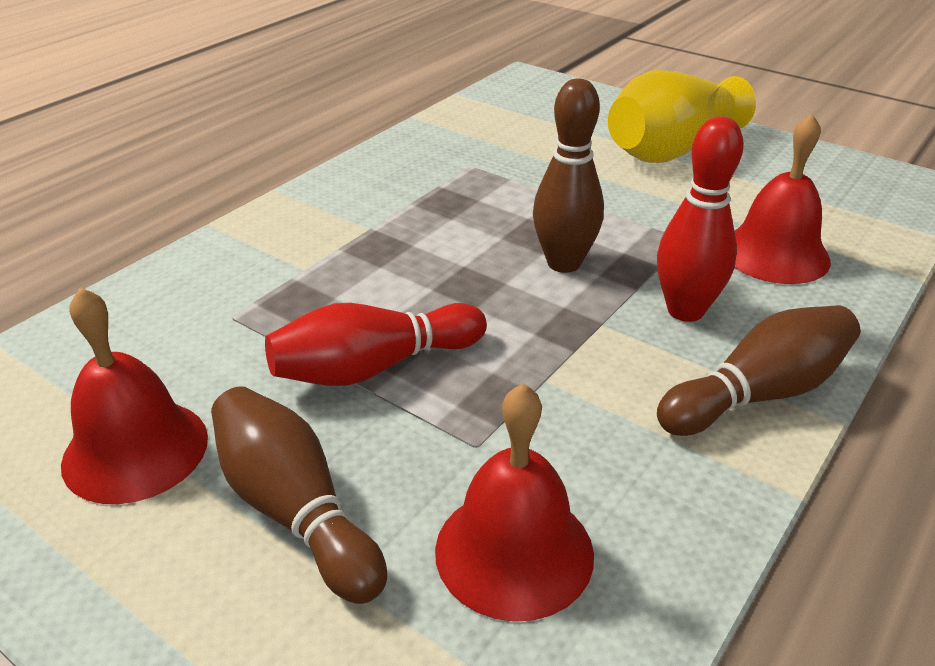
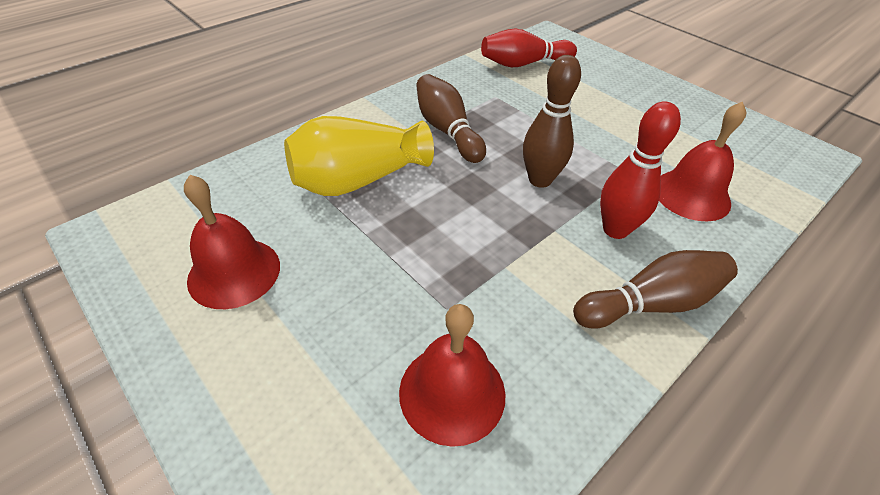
camera: 10 degrees right, 10 degrees up
(295, 510) = (320, 334): brown bowling pin -> brown bowling pin (447, 130)
(373, 367) = (395, 238): red bowling pin -> red bowling pin (523, 64)
(672, 150) = (637, 102): yellow vase -> yellow vase (358, 180)

